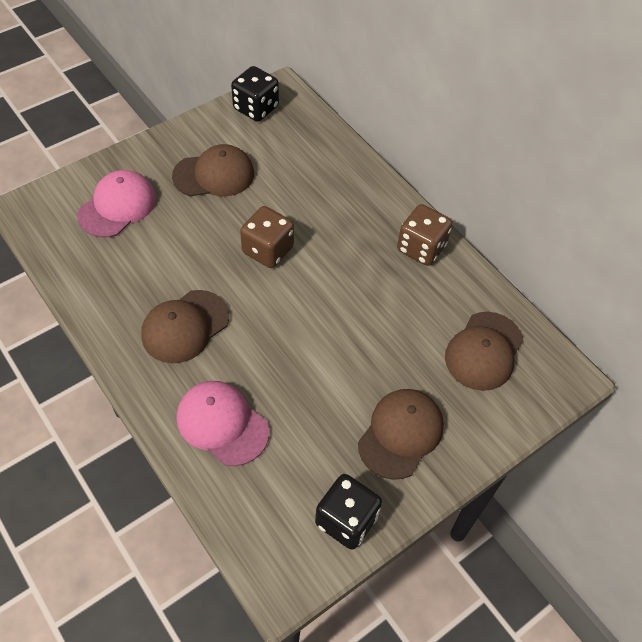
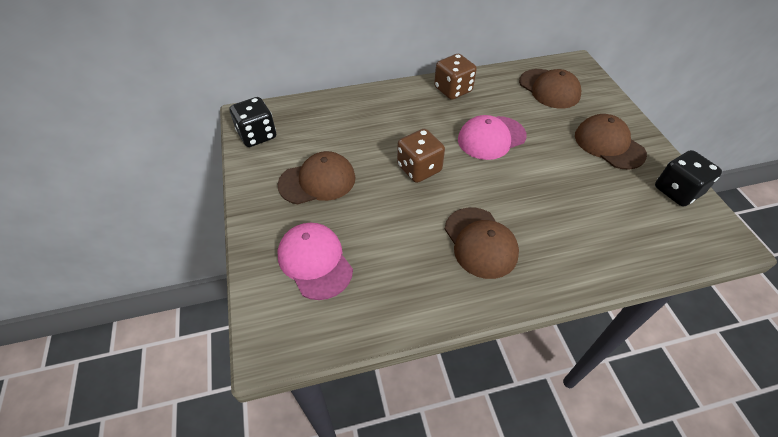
camera: 65 degrees left, 5 degrees down
(214, 175) = (317, 181): brown cap -> brown cap turned 60 degrees clockwise
(222, 424) = (586, 241): pink cap -> pink cap (491, 138)

